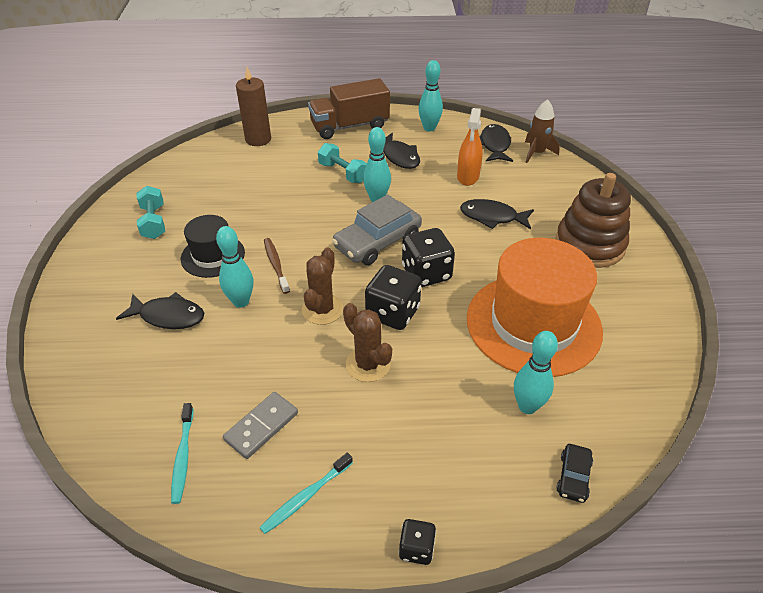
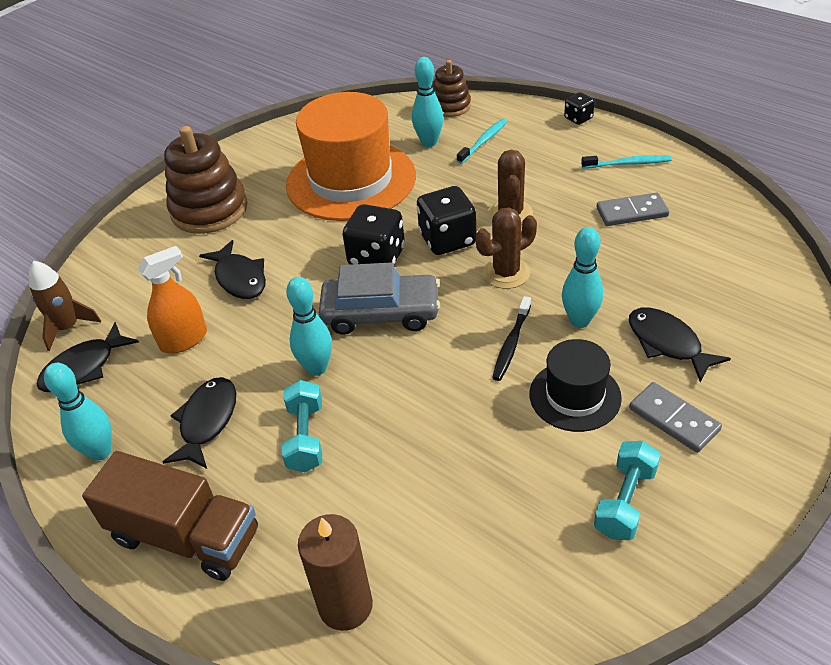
camera: 135 degrees left, 0 degrees up
(143, 271) = (673, 419): none -> grey domino
(183, 457) = (707, 220): turquoise toothbrush -> turquoise toothbrush (483, 141)
(276, 265) = (511, 344): brown toothbrush -> black toothbrush
(573, 477) = (450, 106): black car -> brown stacking toy

